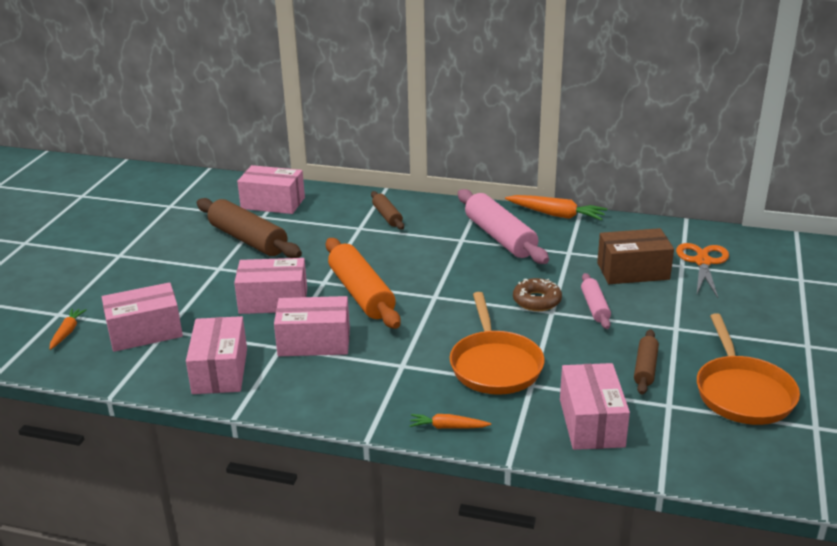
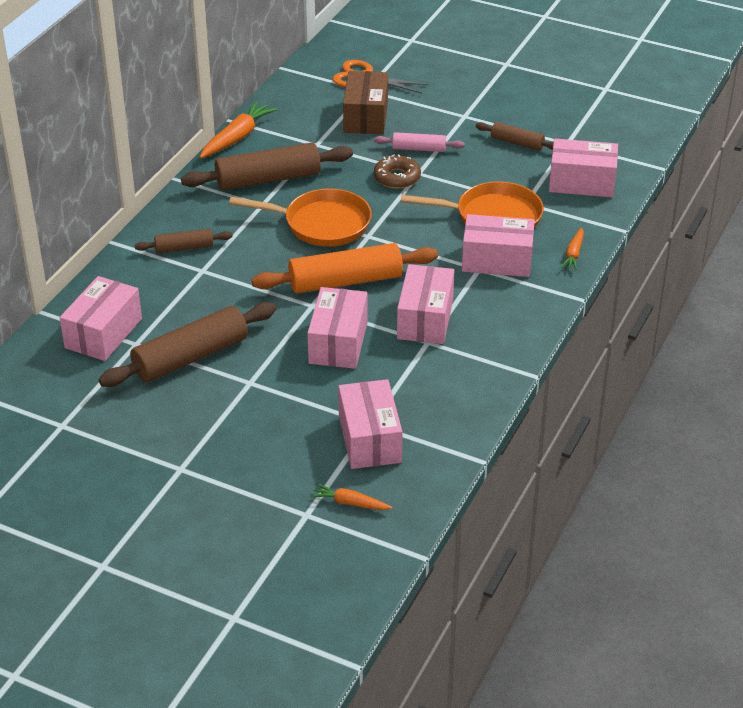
camera: 80 degrees left, 10 degrees up
(220, 371) = (458, 383): pink box -> pink box (497, 260)
(500, 237) = (268, 179): pink rolling pin -> brown rolling pin
(742, 392) = (559, 107): orange pan -> orange pan (321, 224)

